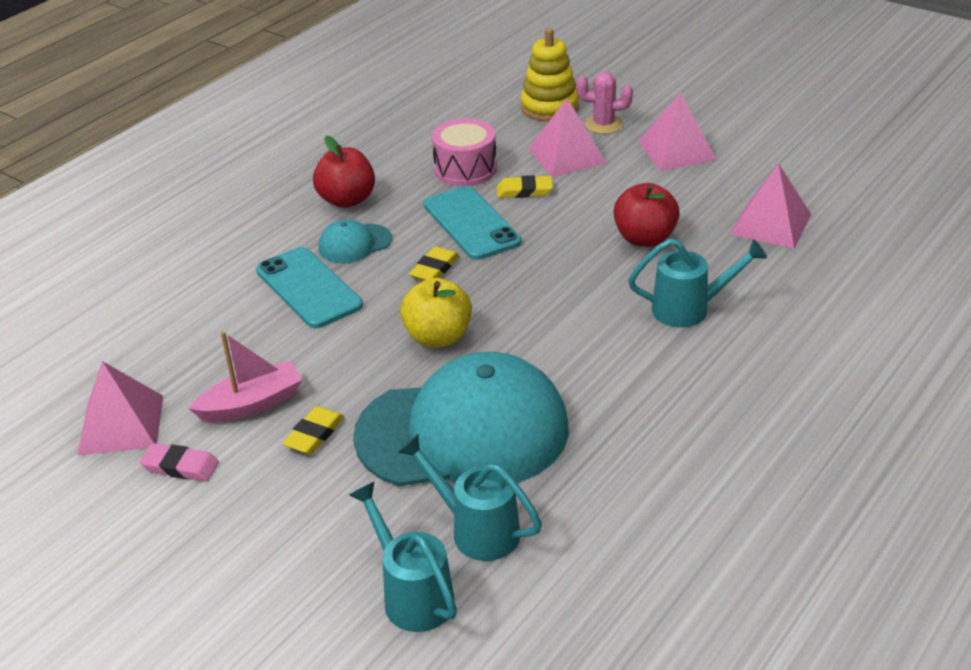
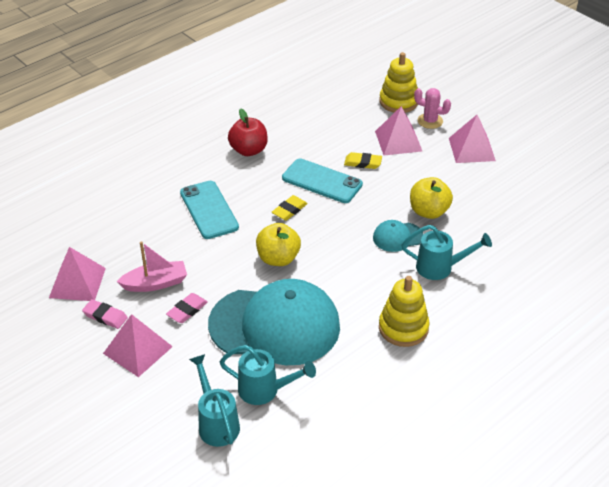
camera: 10 degrees right, 5 degrees up
(314, 434) = (187, 310): yellow eraser -> pink eraser
(354, 244) = (245, 183): turquoise cap -> turquoise cap (397, 237)
(465, 169) = (330, 140): pink drum -> none
(471, 223) = (322, 181): turquoise phone -> turquoise phone turned 45 degrees counterclockwise
(476, 530) = (264, 390): turquoise watering can -> turquoise watering can turned 150 degrees clockwise
(645, 238) = (429, 211): red apple -> yellow apple
(665, 401) = (403, 328): none -> yellow stacking toy
(770, 224) = (514, 215): pink pyramid -> pink pyramid (137, 350)

